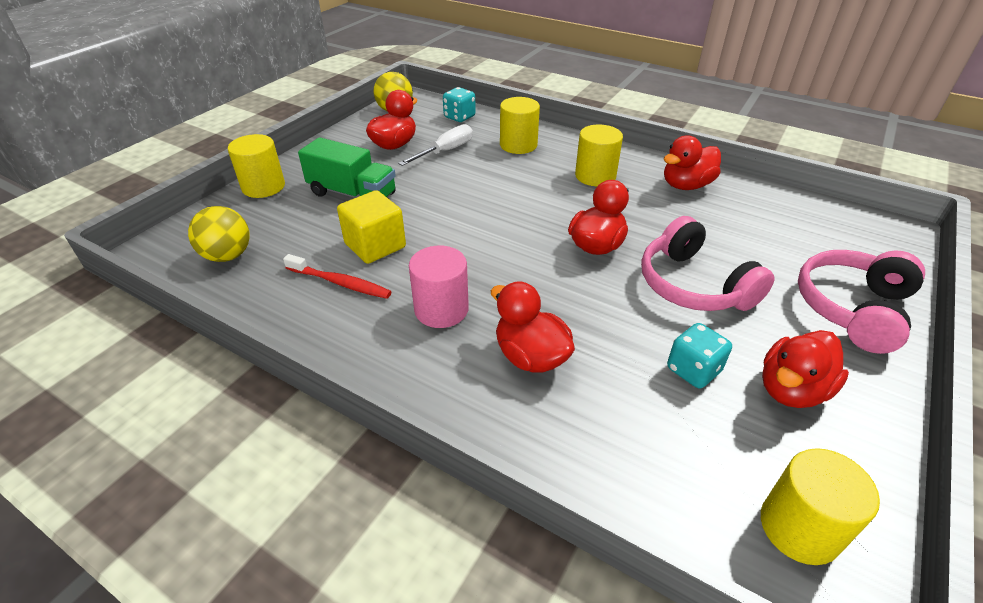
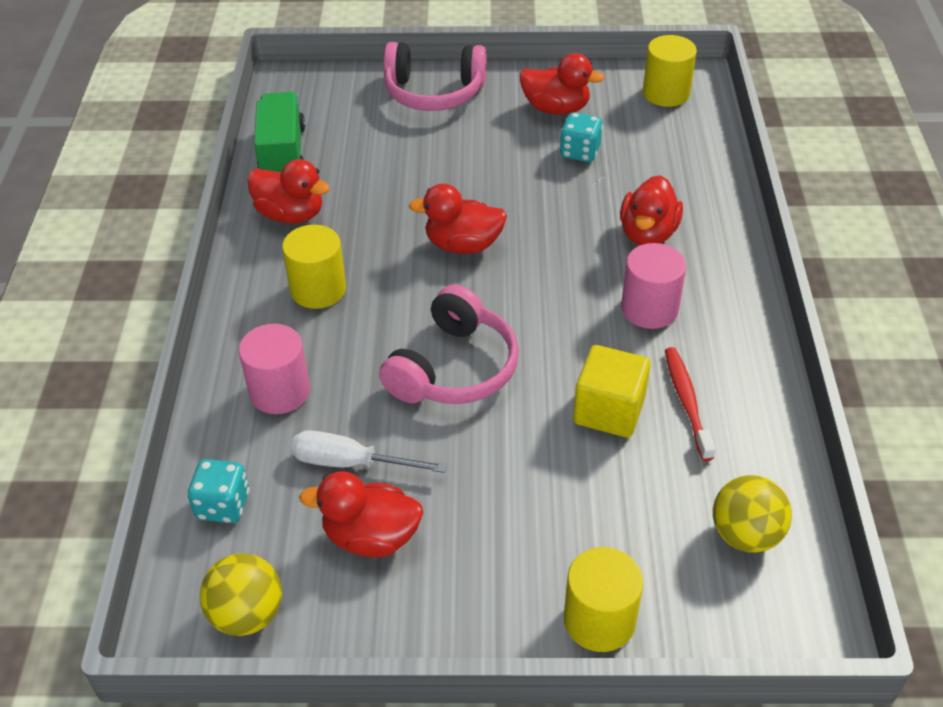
camera: 120 degrees left, 5 degrees up
(352, 194) = (533, 499): green truck -> green truck (283, 154)
(518, 145) = (279, 391): yellow cylinder -> pink cylinder
(693, 285) = (474, 173): pink headphones -> pink headphones (453, 368)

